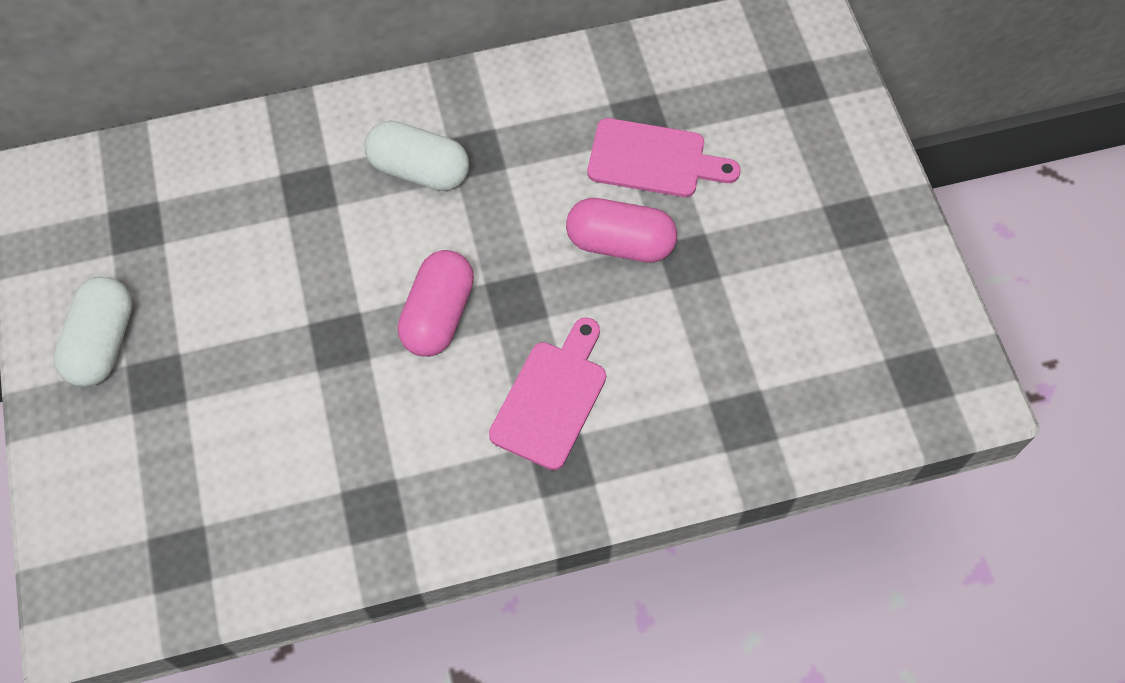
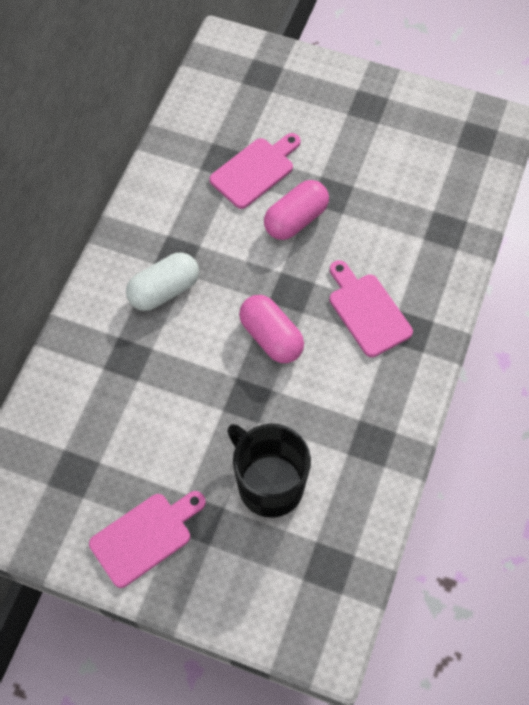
camera: 55 degrees left, 0 degrees up
(103, 343) = (145, 536): white capsule -> pink cutting board
(244, 430) = (269, 484): none -> black mug

